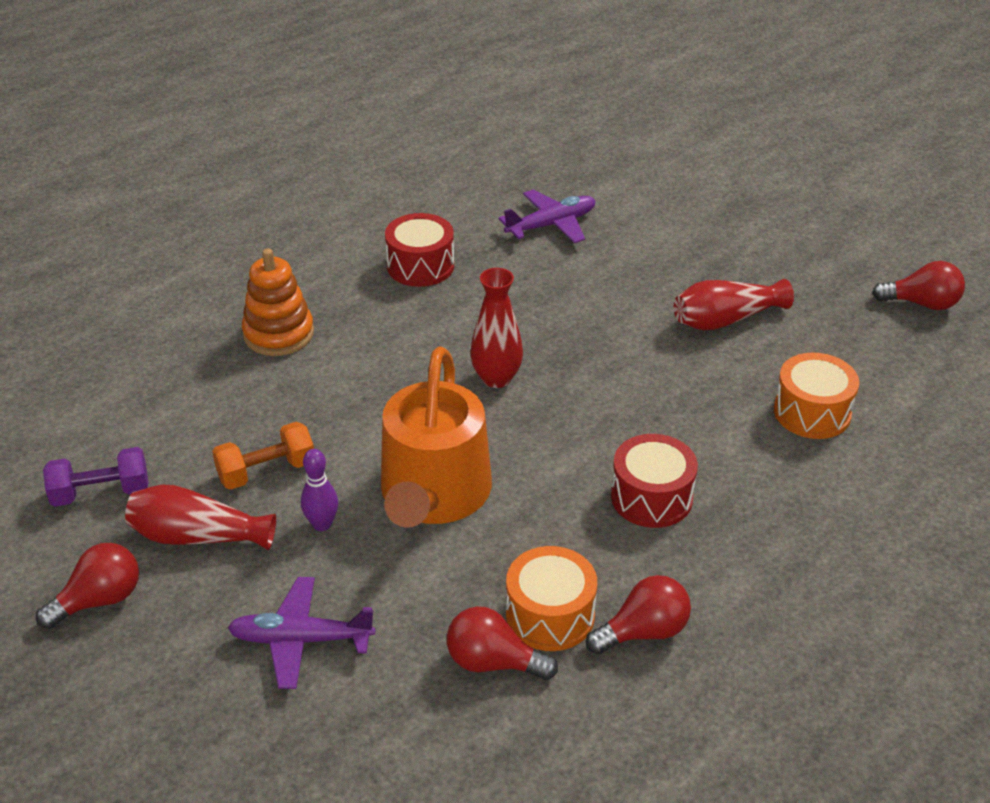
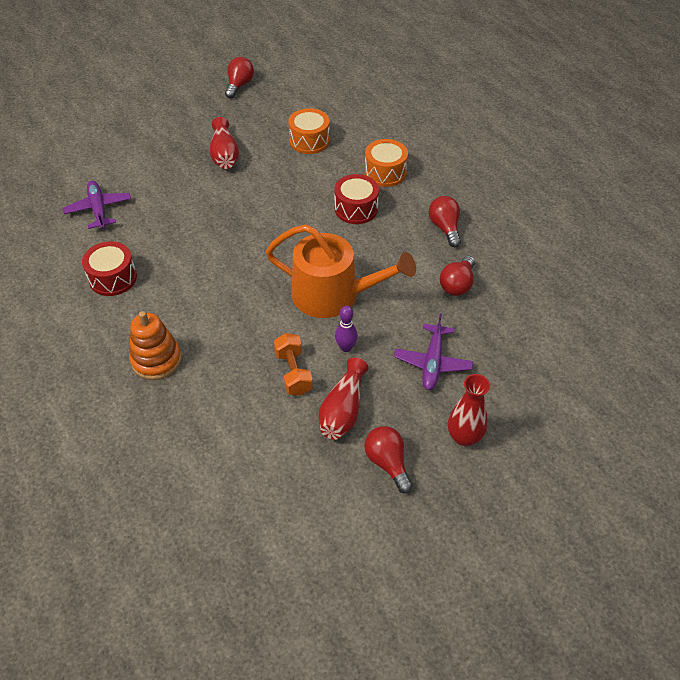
camera: 80 degrees left, 10 degrees up
(101, 493) = (290, 465): purple dumbbell -> none
(496, 378) = (242, 255): red vase -> red vase (464, 437)
(550, 615) = (429, 259): orange drum -> orange drum (385, 172)

